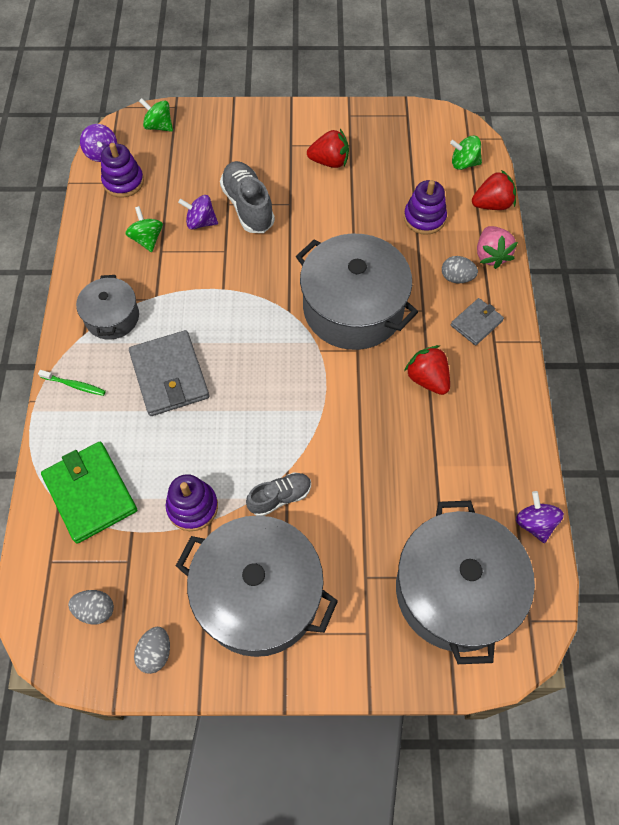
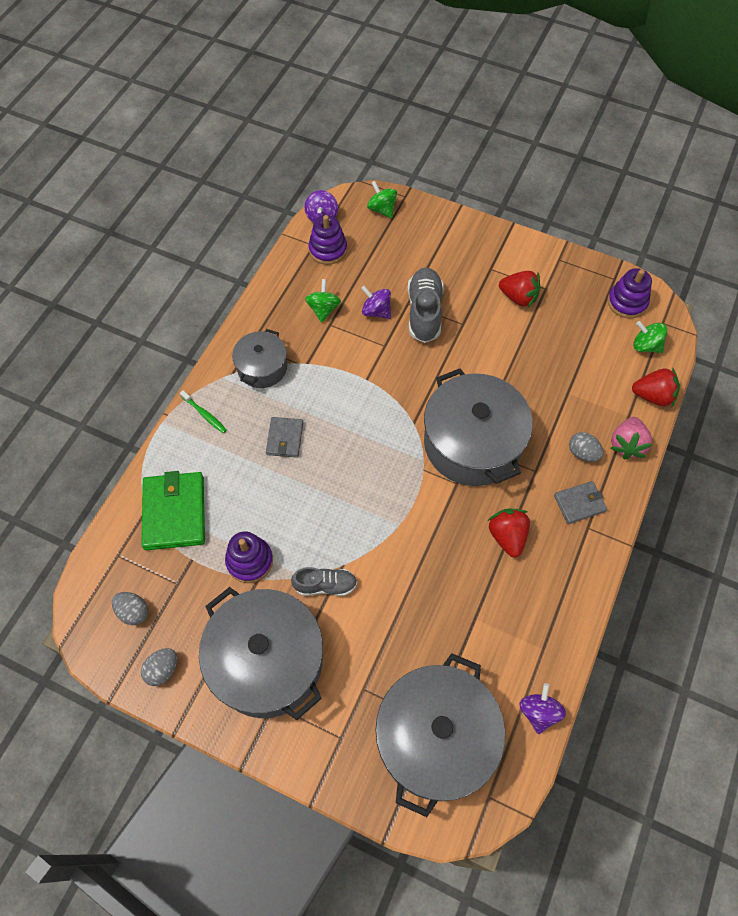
camera: 25 degrees right, 0 degrees up
(169, 376) = (284, 438): grey wallet -> grey wallet, size x0.57
(424, 218) = (580, 384): purple stacking toy -> purple stacking toy (627, 302)

